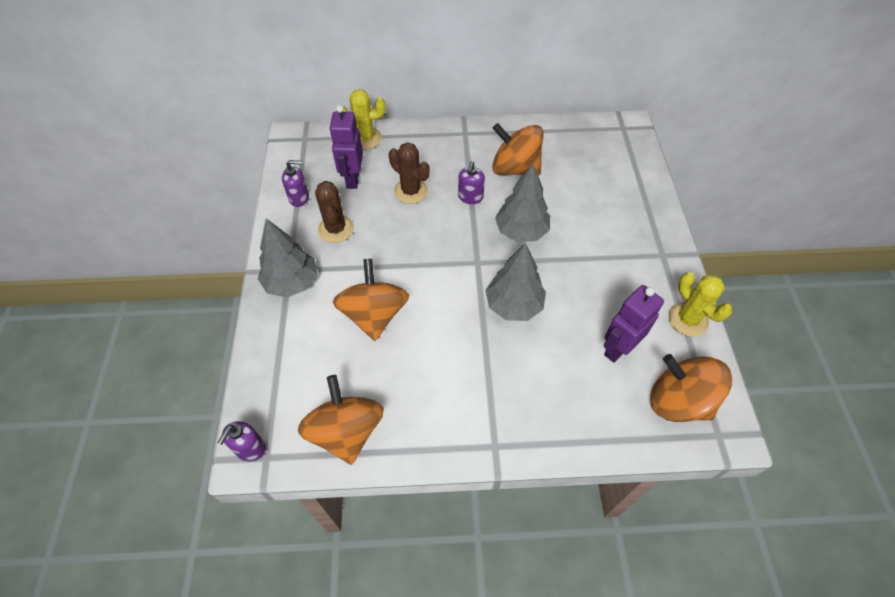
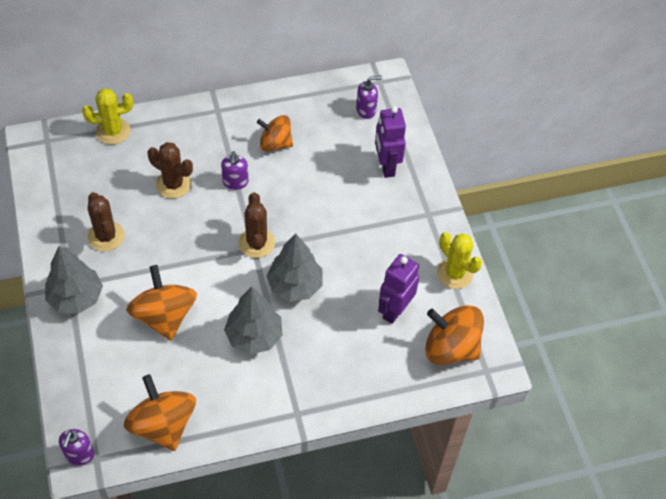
camera: 15 degrees left, 0 degrees up
(299, 198) = (59, 209): purple soap dispenser -> purple soap dispenser (366, 110)
(353, 179) = (110, 179): purple robot -> purple robot (386, 166)
(481, 257) = (256, 243): none -> brown cactus
(515, 168) = (275, 143): orange spinning top -> orange spinning top, size x0.67
(521, 231) = (291, 210): grey tree -> grey tree (254, 336)

